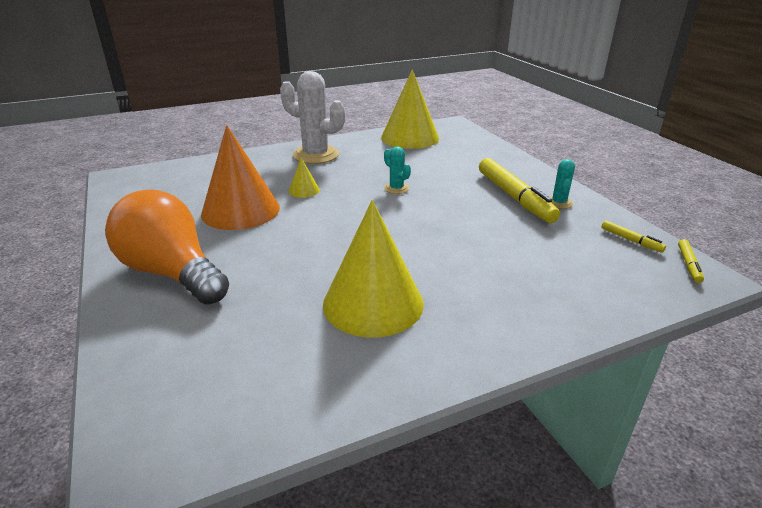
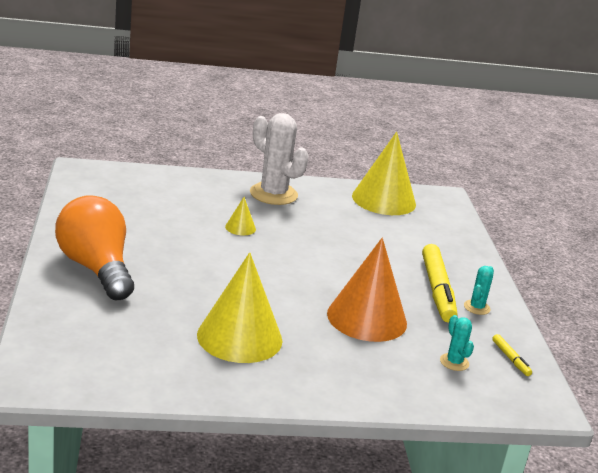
camera: 15 degrees right, 5 degrees down
(240, 210) = (174, 231): orange cone -> orange cone (367, 318)
(396, 188) = (328, 250): turquoise cactus -> turquoise cactus (454, 362)
(688, 265) = (541, 392): yellow marker -> none

